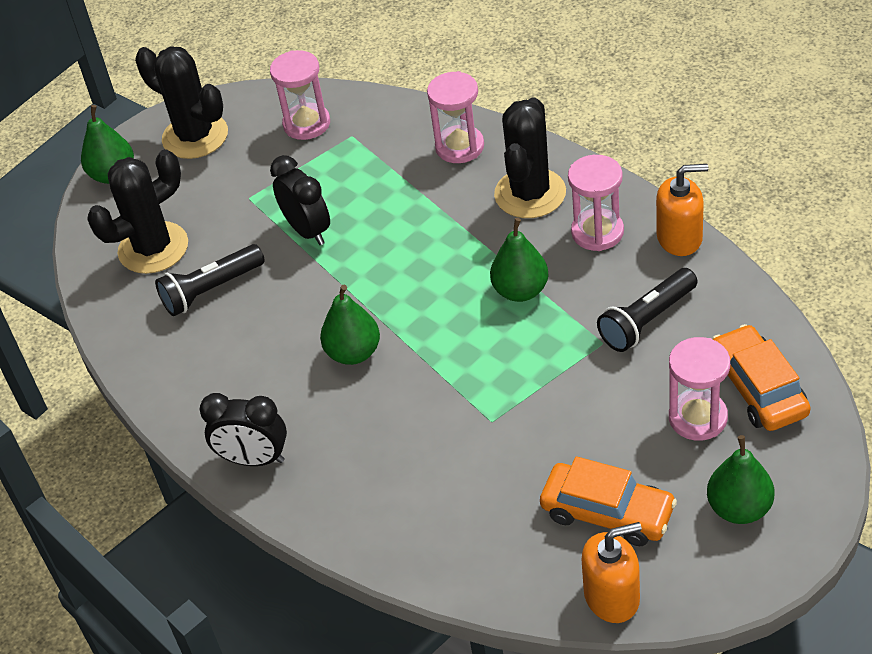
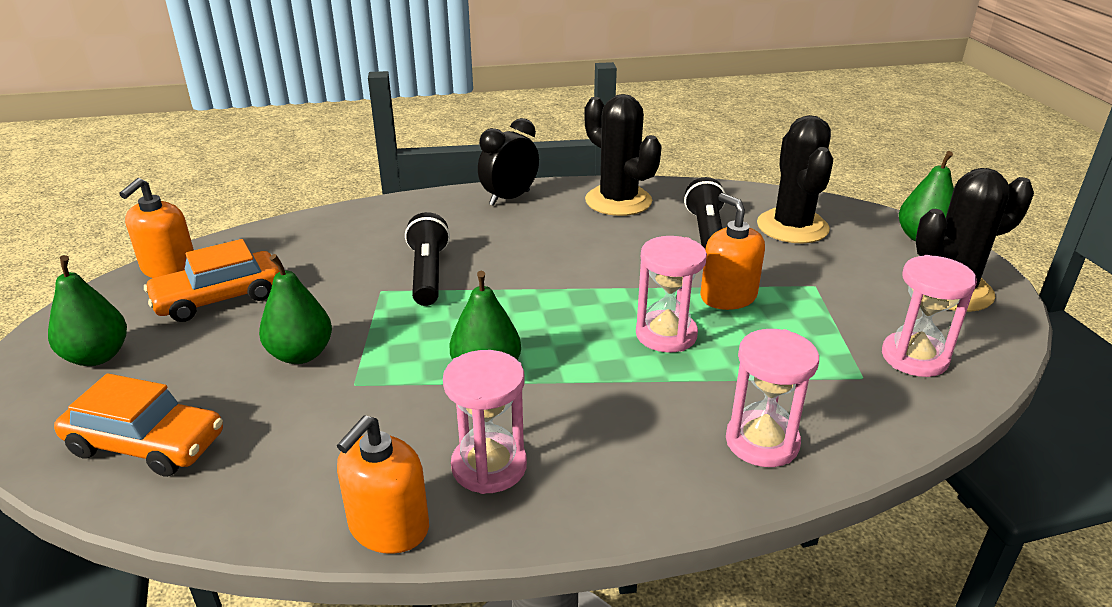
camera: 120 degrees right, 15 degrees down
(308, 231) = (728, 297): black clock -> orange soap dispenser
(353, 353) = (546, 263): green pear -> green pear (301, 354)
(530, 194) = (615, 451): black cactus -> black cactus (618, 201)
(647, 320) = (330, 426): black flashlight -> black flashlight (428, 274)
(698, 418) = (194, 388): pink hourglass -> pink hourglass (666, 334)

